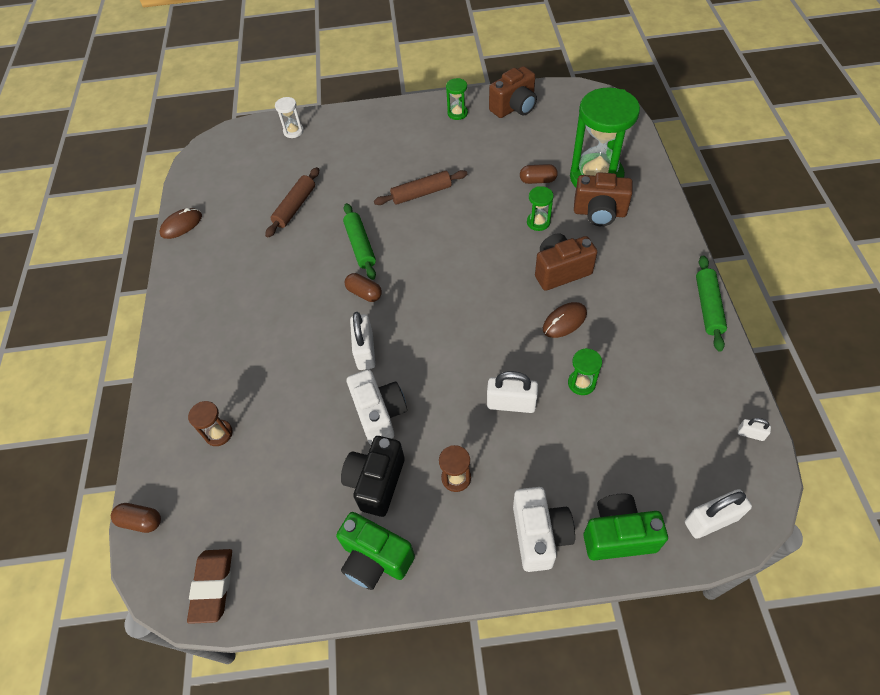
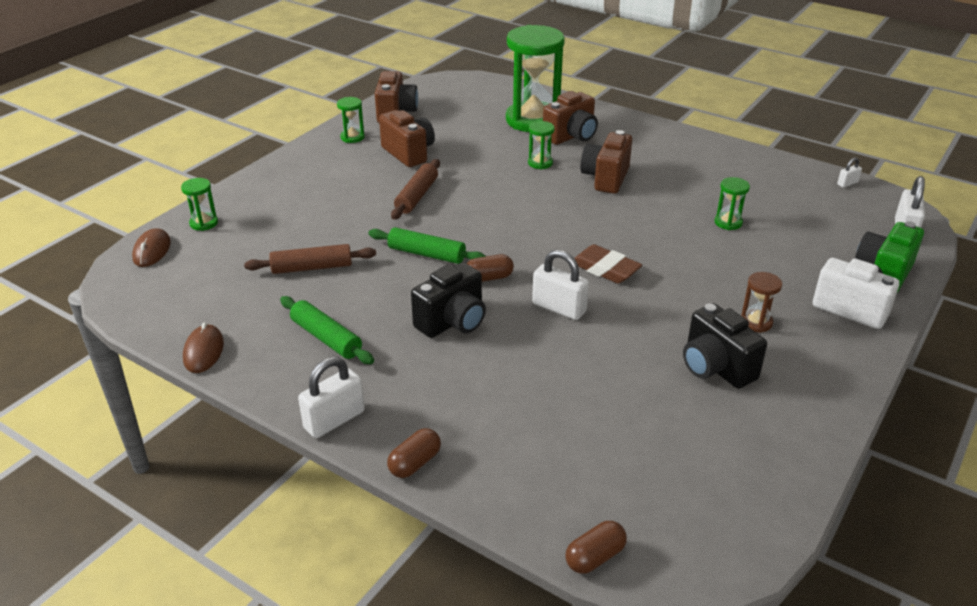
camera: 55 degrees left, 20 degrees down
(213, 586) = (734, 530): brown eraser -> brown eraser (605, 269)
(218, 433) = (543, 446): brown hourglass -> none
(293, 131) = (204, 223): white hourglass -> green hourglass
(295, 207) = (312, 267): brown rolling pin -> brown rolling pin turned 75 degrees counterclockwise
(301, 308) = (452, 322): none -> black camera
(375, 559) = (798, 404): green camera -> none
(379, 414) = (642, 332): white camera -> none
(470, 152) = (409, 153): none -> brown camera
(511, 404) = (710, 261): white padlock -> white padlock (334, 420)
(537, 180) = (495, 142): brown capsule -> brown capsule (415, 463)
(564, 321) = (658, 201): brown mouse -> brown mouse (152, 250)
(708, 307) = (721, 143): green rolling pin -> green rolling pin (326, 338)

